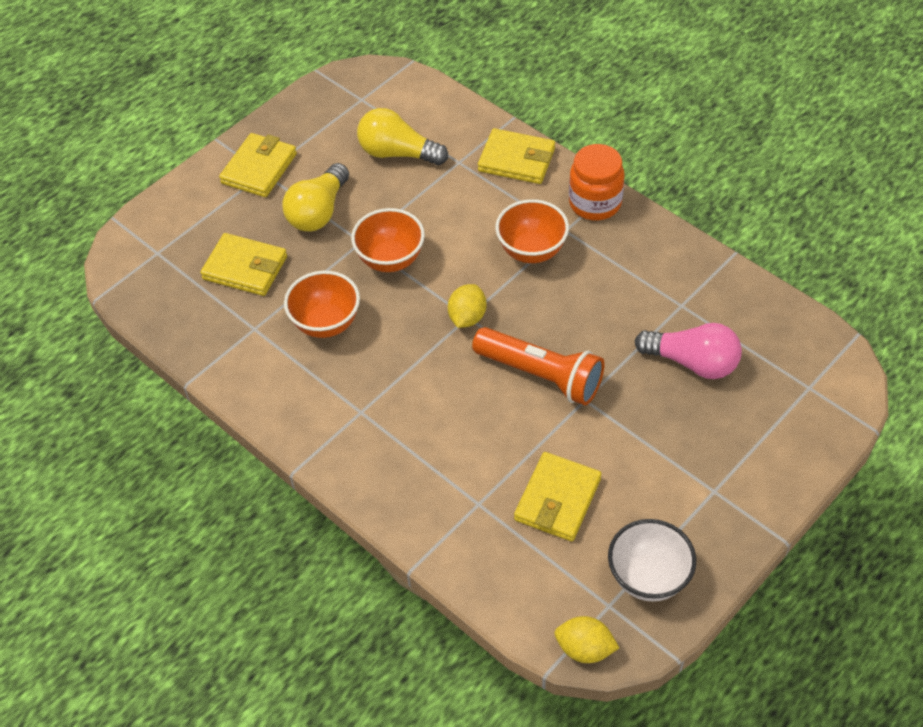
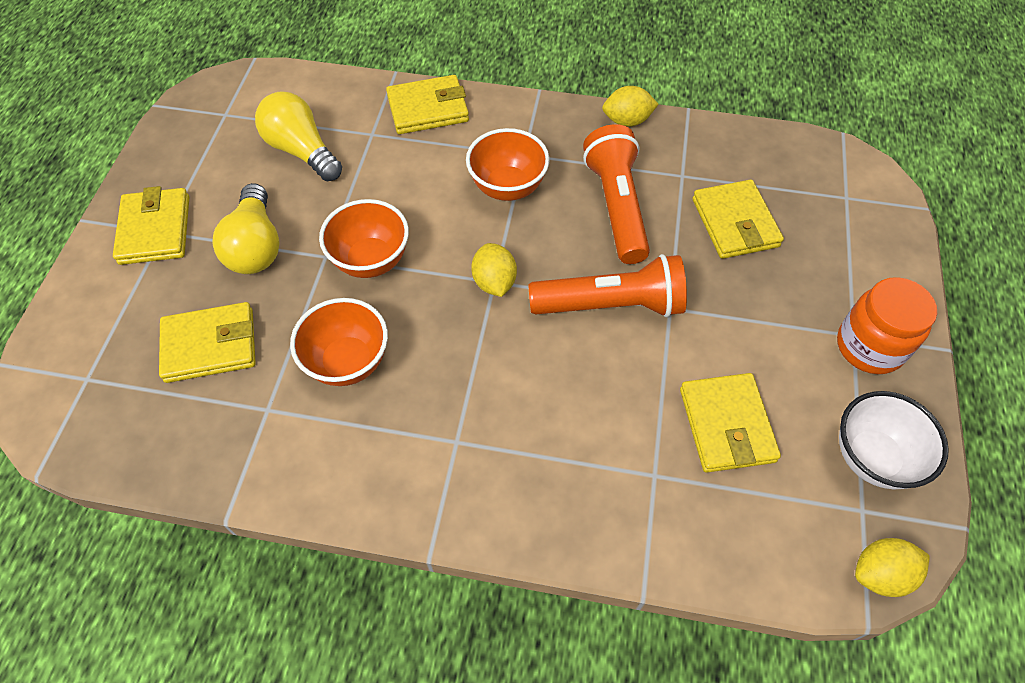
camera: 35 degrees left, 5 degrees up
(398, 153) = (302, 151): yellow light bulb -> yellow light bulb turned 60 degrees clockwise
(595, 203) = (532, 117): orange jar -> orange jar (869, 347)
(606, 305) = (616, 207): none -> orange flashlight
(672, 240) = (627, 121): none -> yellow lemon
(692, 362) = (735, 223): pink light bulb -> yellow wallet

